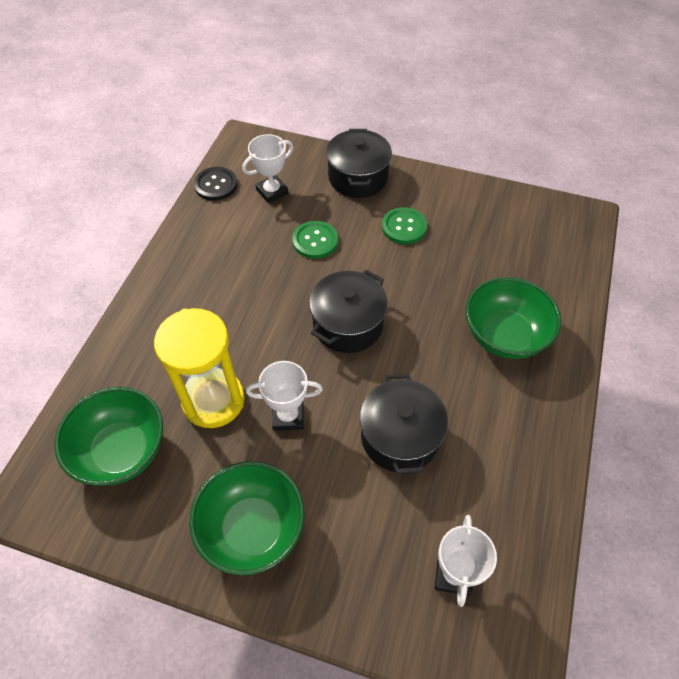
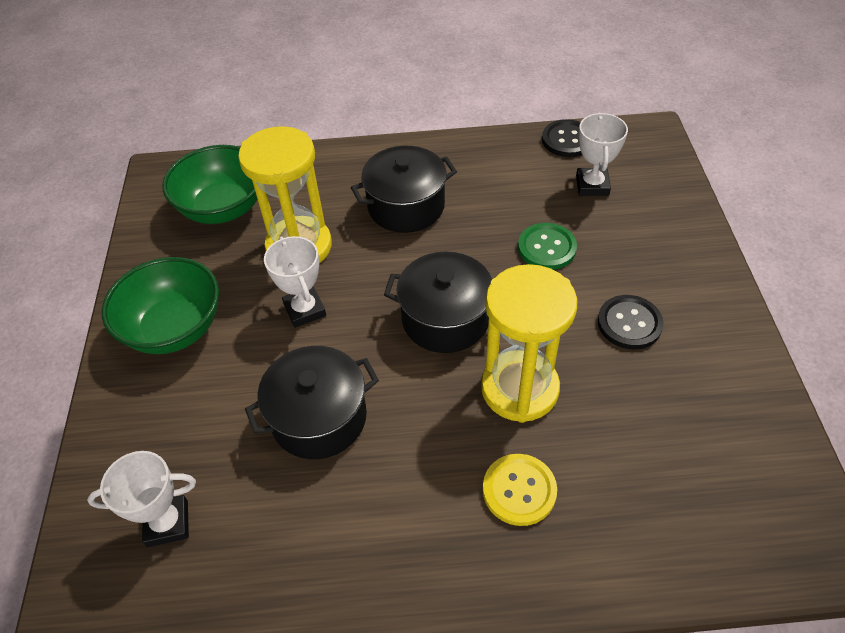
camera: 70 degrees right, 5 degrees down
(272, 192) = (592, 185): white trophy -> white trophy turned 60 degrees clockwise
(358, 177) = (677, 251): black pot -> black pot (406, 206)
(404, 227) = (629, 323): green button -> black button
(428, 305) = (519, 389): none -> yellow hourglass
(504, 335) = (519, 490): green bowl -> yellow button

